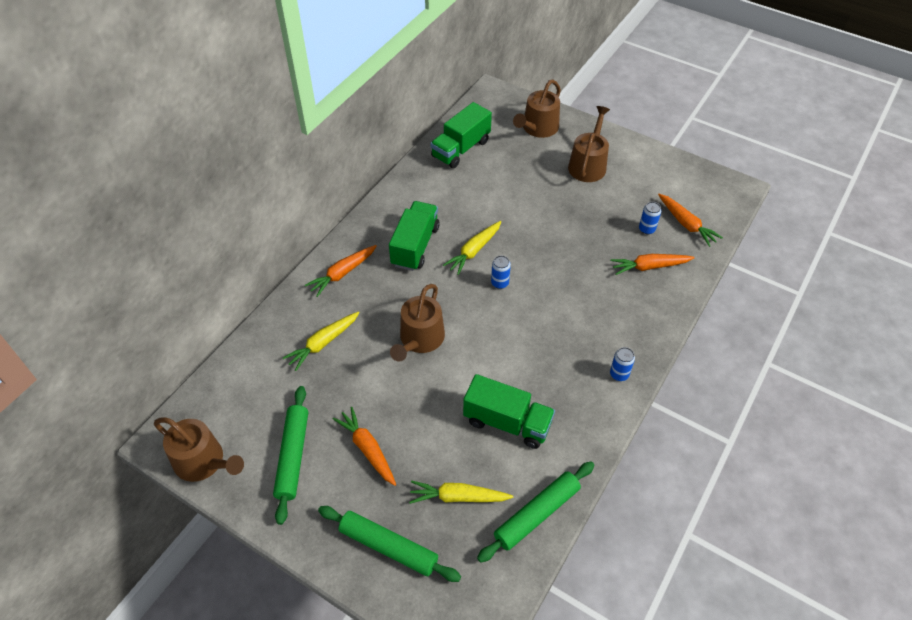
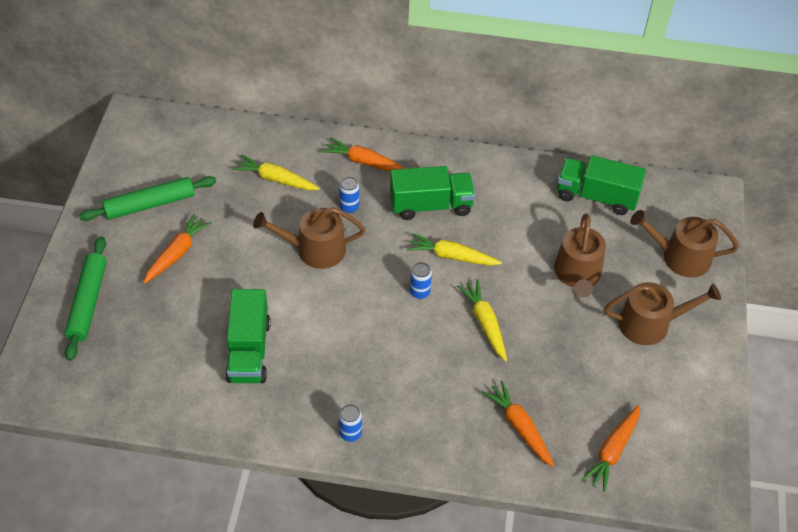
camera: 65 degrees right, 0 degrees up
(203, 462) = (122, 149): brown watering can -> brown watering can (577, 274)
(458, 497) = (153, 337): yellow carrot -> yellow carrot (484, 323)
(537, 514) = (158, 404): green rolling pin -> none
(647, 229) = (579, 410): blue can -> blue can (349, 207)

